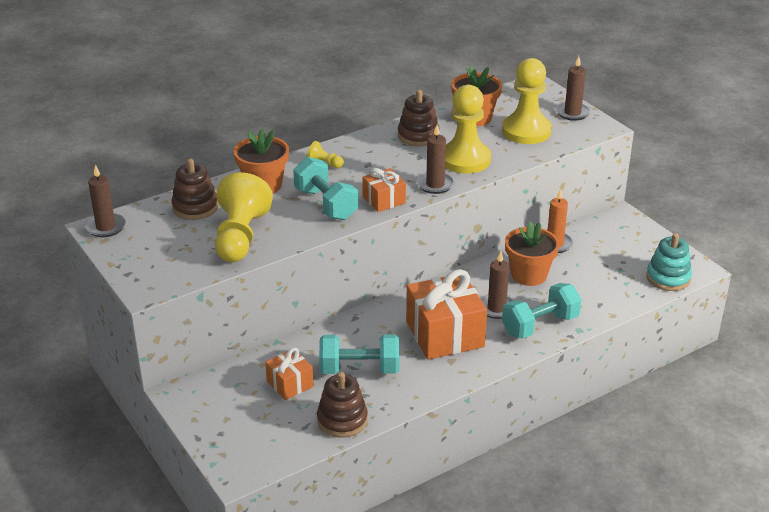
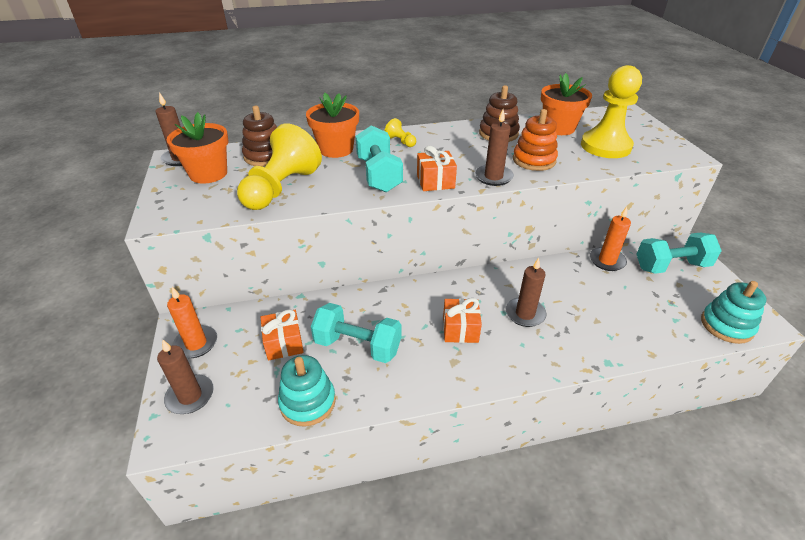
camera: 20 degrees right, 5 degrees up
(205, 404) = (196, 343): none -> orange candle
(342, 420) = (307, 402): brown stacking toy -> turquoise stacking toy
(445, 334) = (460, 329): orange gift -> orange gift, size x0.53
(465, 159) = (534, 160): yellow pawn -> orange stacking toy
(529, 275) = (570, 286): orange flower pot -> orange flower pot (208, 174)
(540, 325) = (565, 345): turquoise dumbbell -> turquoise dumbbell (671, 266)
(572, 113) = (658, 138): brown candle -> brown candle (190, 396)

